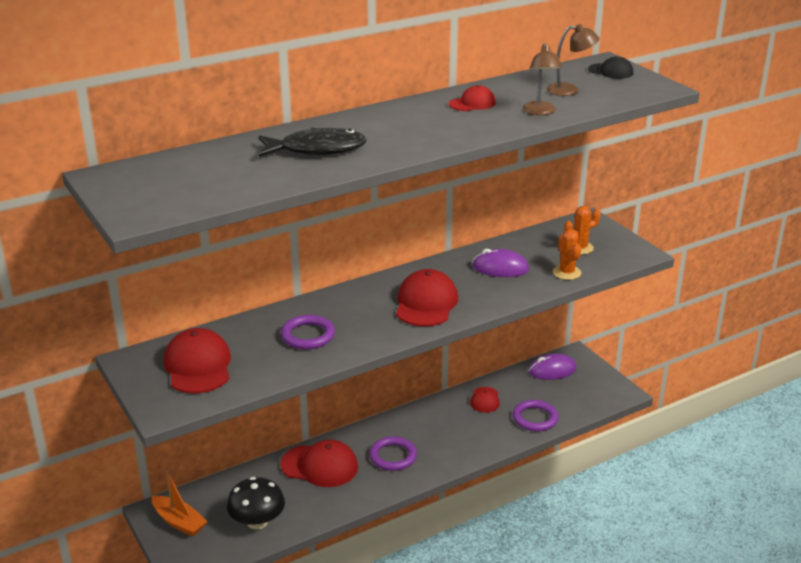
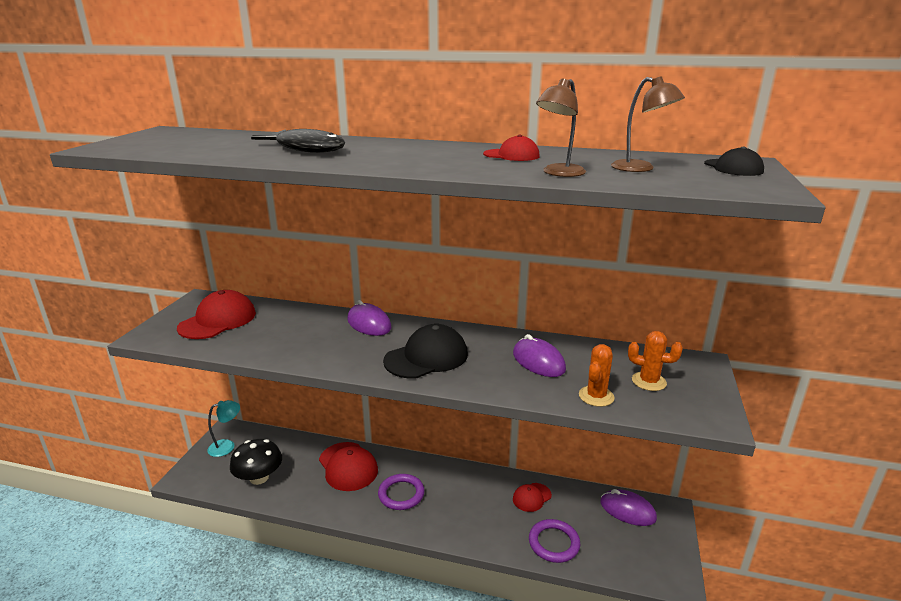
camera: 45 degrees right, 5 degrees down
(179, 522) = (227, 446): orange boat -> turquoise lamp
(308, 335) = (308, 336): purple ring -> none
(334, 302) = (369, 324): none -> purple mouse
(426, 303) = (426, 357): red cap -> black cap

